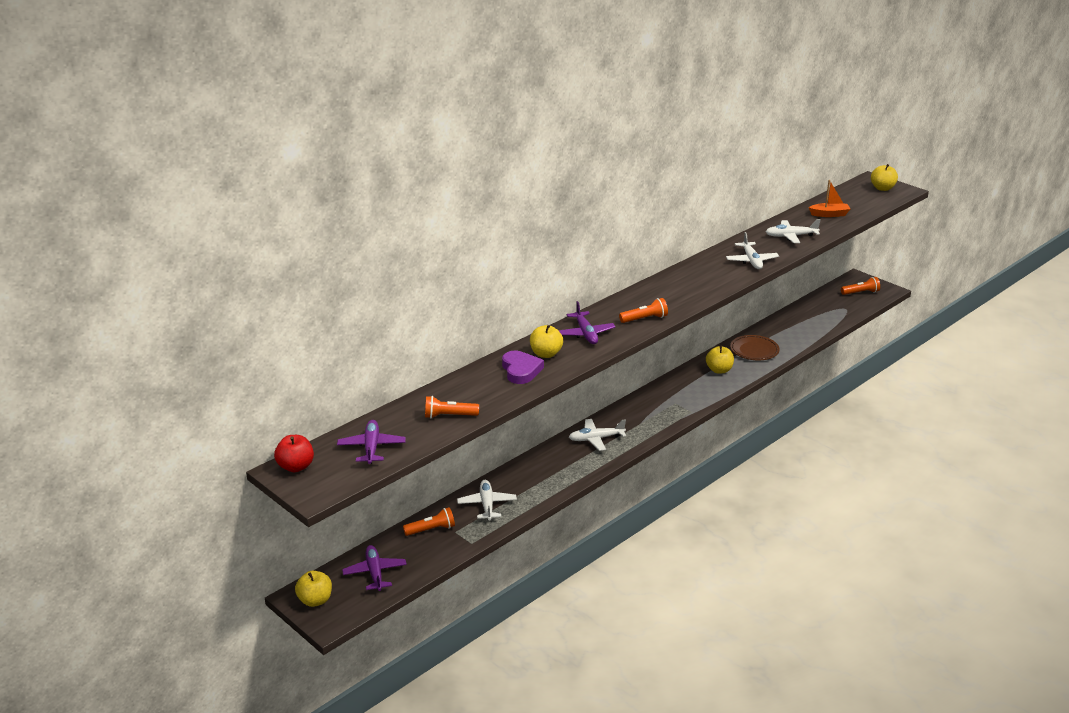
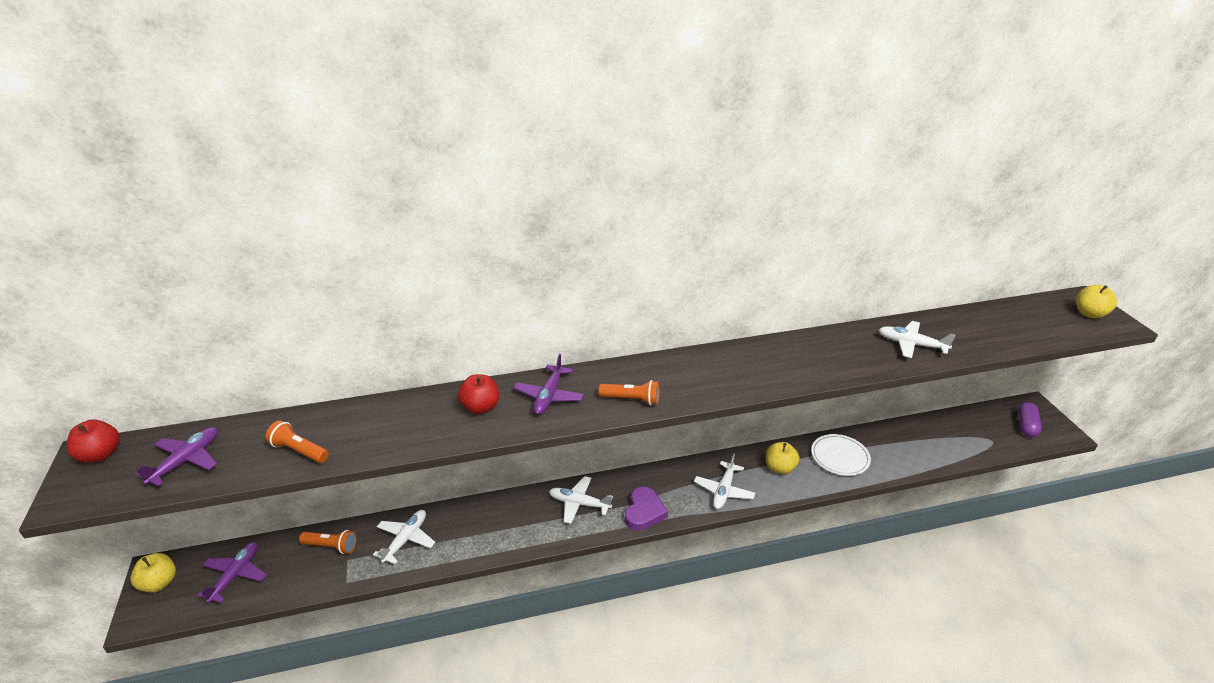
camera: 30 degrees right, 5 degrees up
(521, 370) = (433, 419): purple heart -> purple heart (644, 512)
(546, 354) = (480, 407): yellow apple -> red apple
(751, 261) = (832, 363): white plane -> white plane (724, 491)
(754, 350) = (839, 457): brown plate -> white plate
(829, 214) = (987, 329): orange boat -> none
(861, 293) = (1026, 426): orange flashlight -> purple capsule

